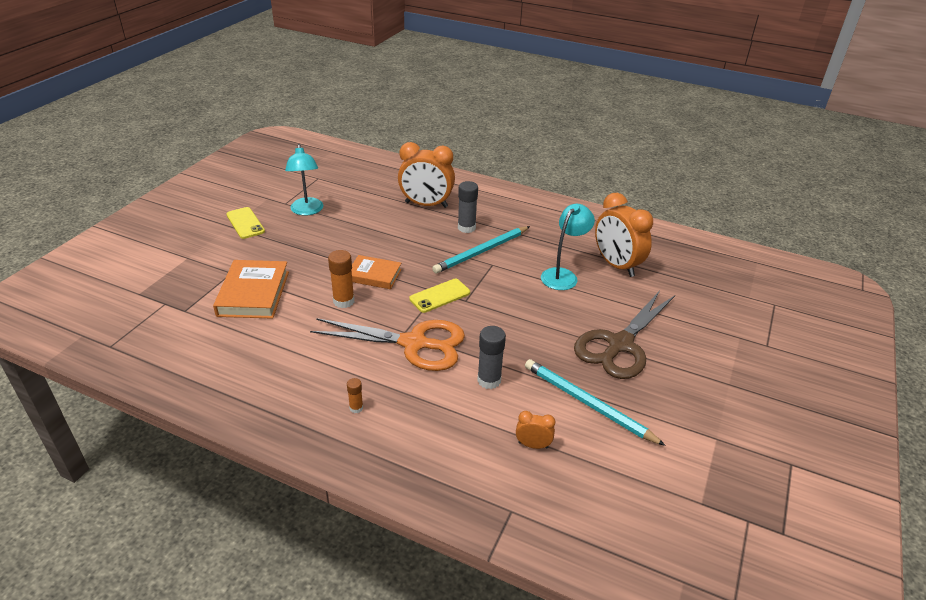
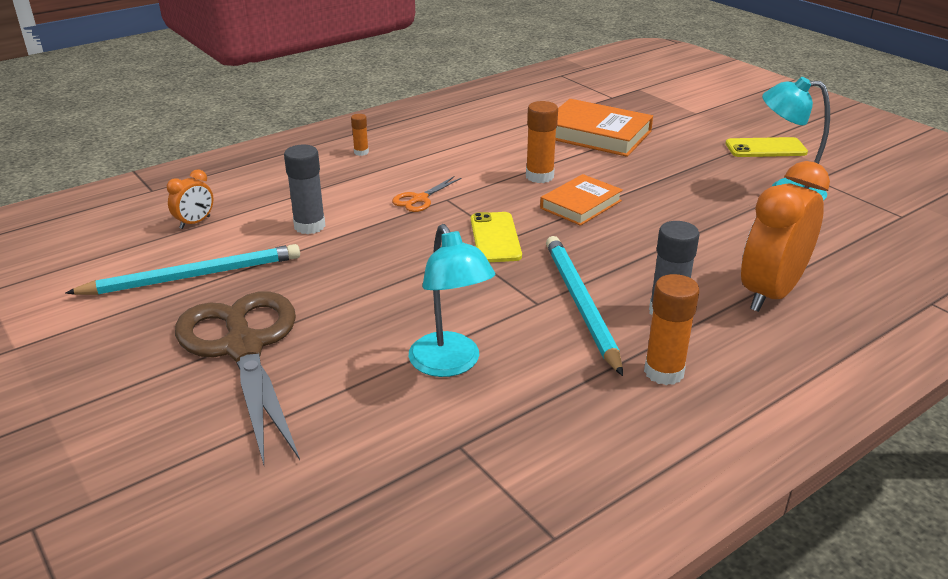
camera: 120 degrees right, 5 degrees down
(414, 344) = (419, 199): orange scissors -> orange scissors, size x0.42
(512, 221) = (664, 372): none -> orange glue stick
(616, 265) = (424, 447): orange clock -> none

